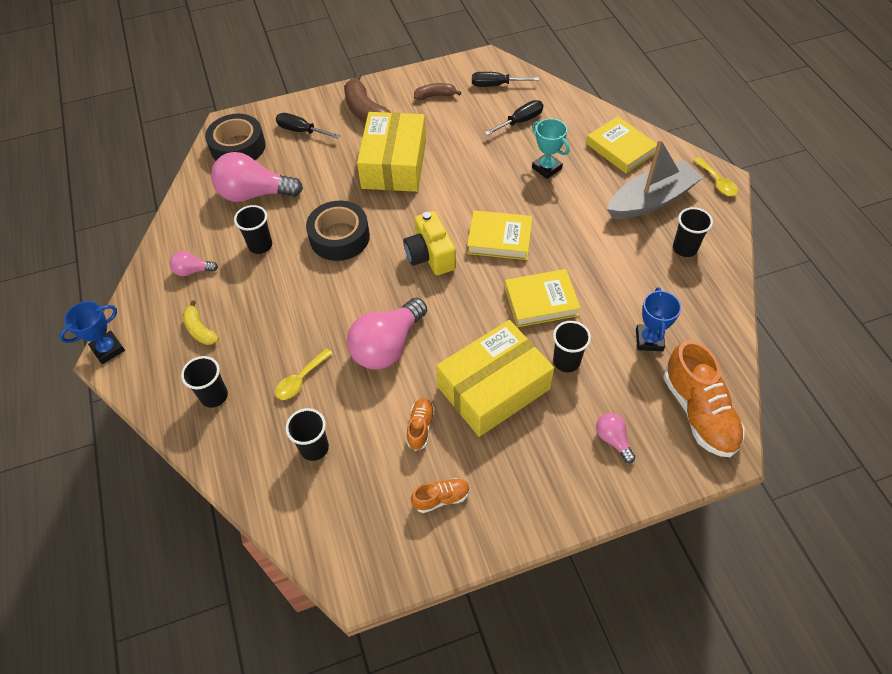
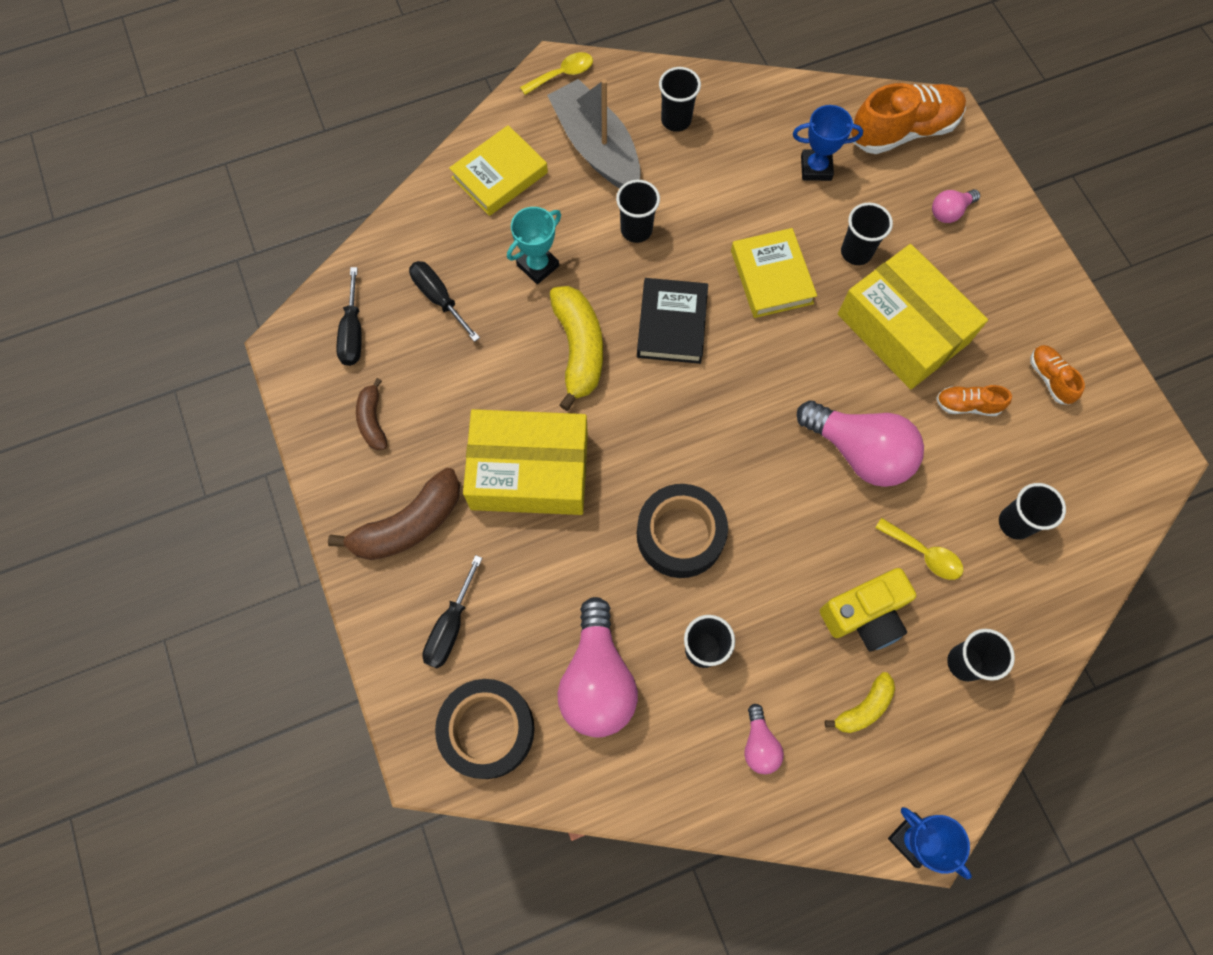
camera: 95 degrees left, 15 degrees up
(430, 255) = (707, 409): yellow camera -> yellow camera (864, 615)
(481, 188) = (579, 349): none -> yellow banana
(499, 239) = (671, 324): yellow book -> black book
(579, 221) = (636, 230): none -> black cup

